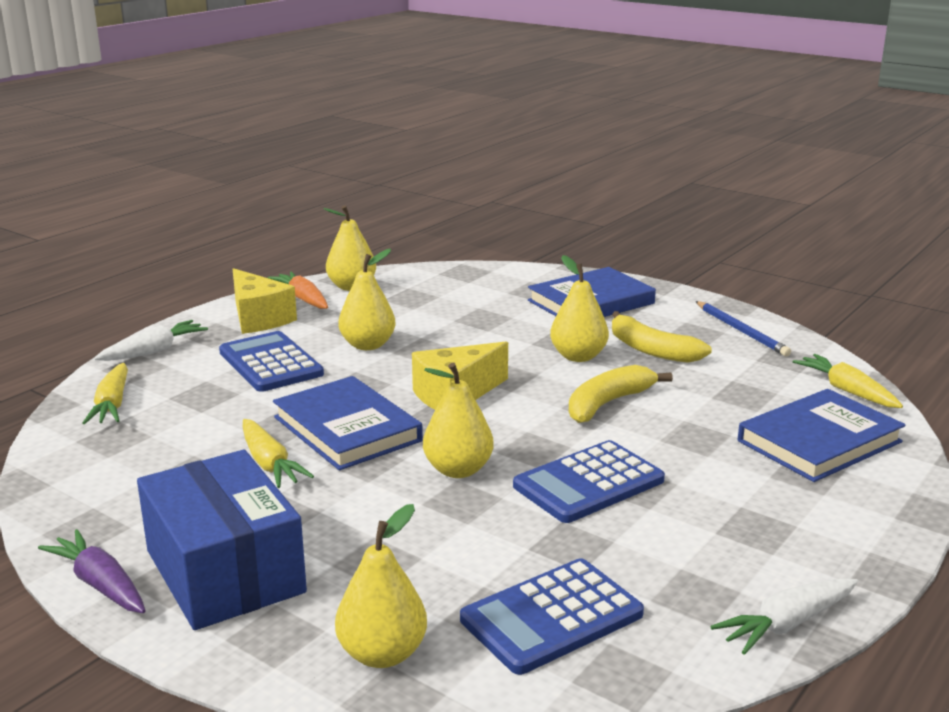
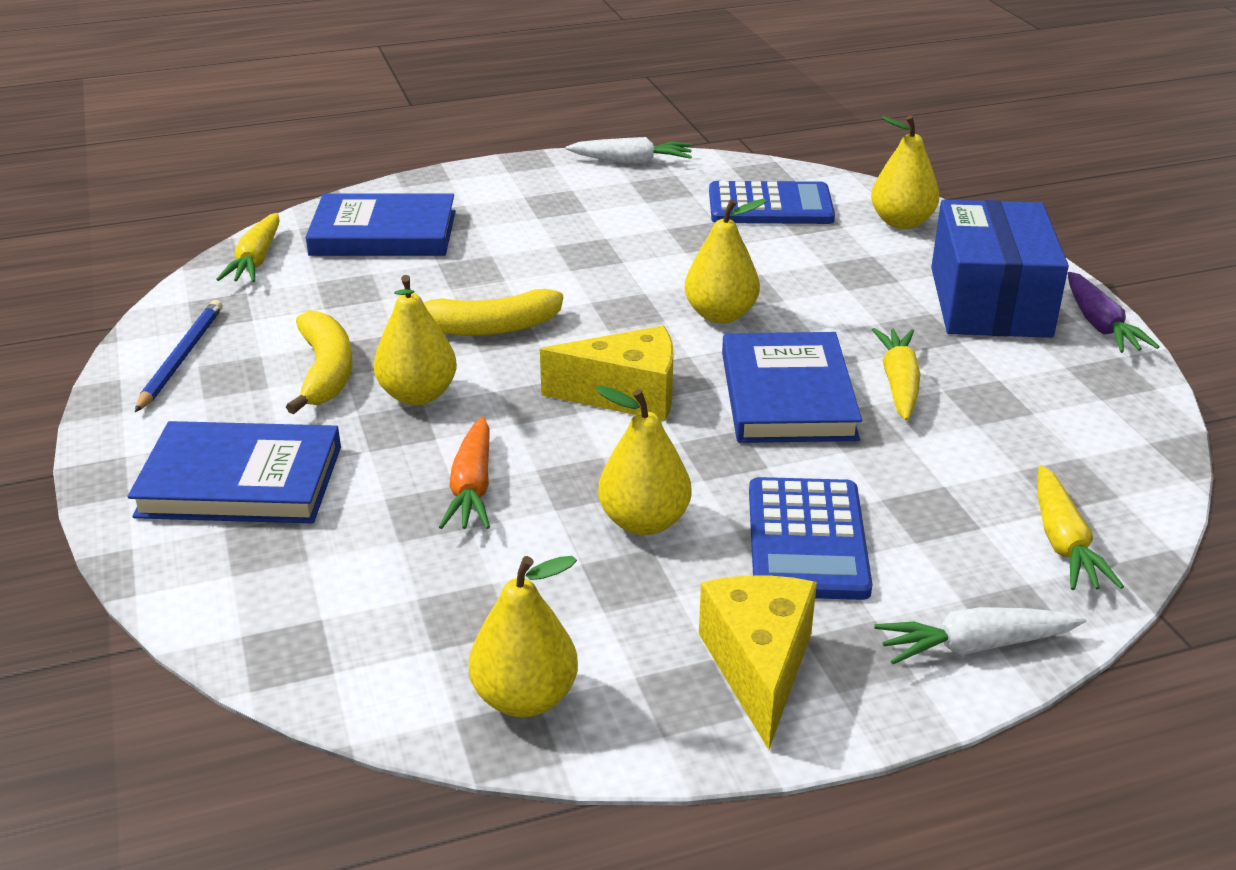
camera: 145 degrees left, 10 degrees up
(112, 404) = (1063, 542): yellow carrot -> yellow carrot turned 150 degrees clockwise
(303, 299) = (642, 697): orange carrot -> orange carrot (472, 487)
(588, 483) = (624, 267): blue calculator -> none

